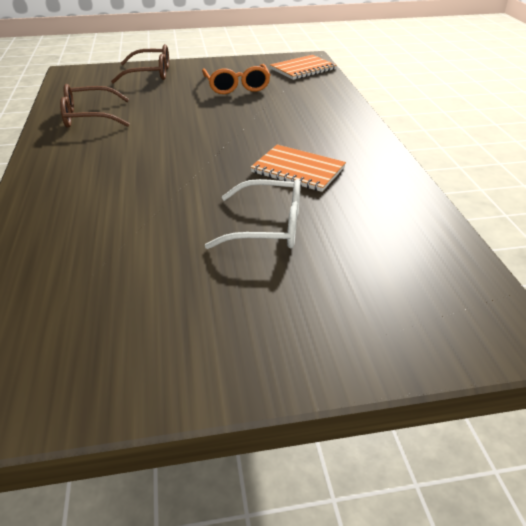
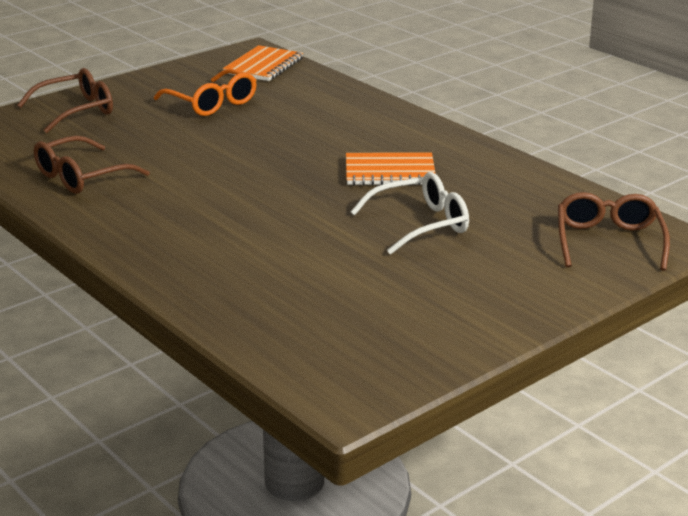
camera: 30 degrees left, 10 degrees down
(431, 309) = (608, 242): none -> brown glasses

